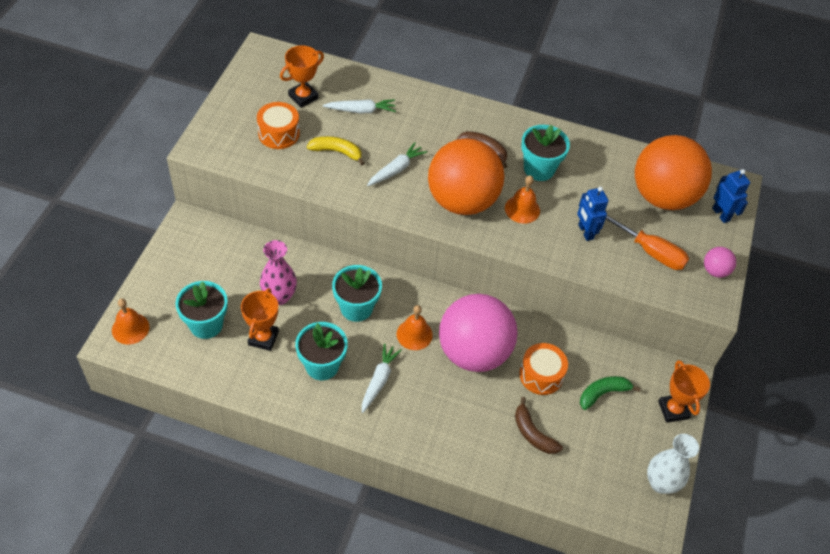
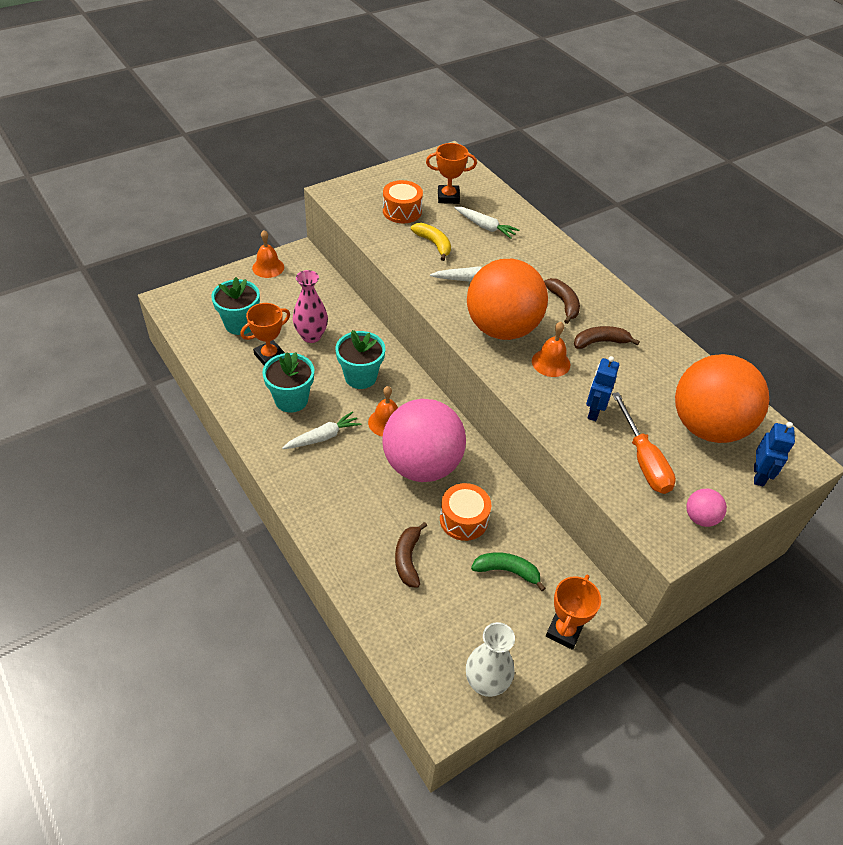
camera: 40 degrees right, 5 degrees down
(130, 328) = (188, 297): orange bell -> orange bell (268, 267)
(539, 169) = (600, 342): turquoise flower pot -> brown banana

